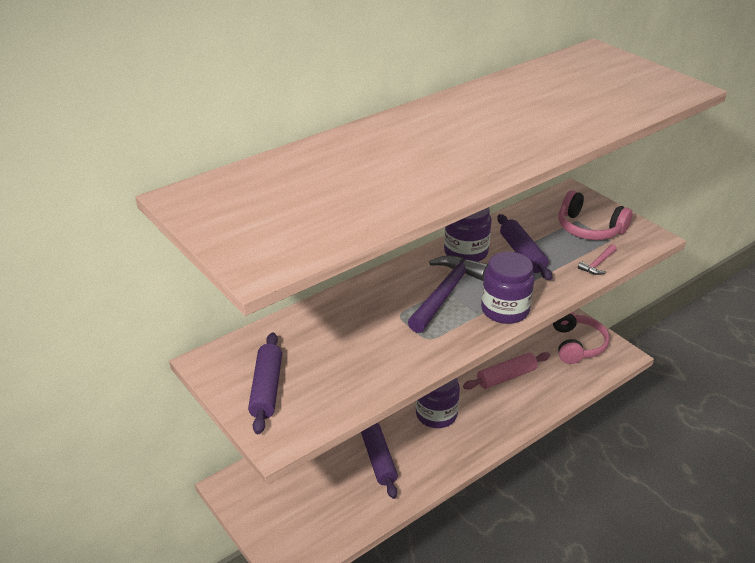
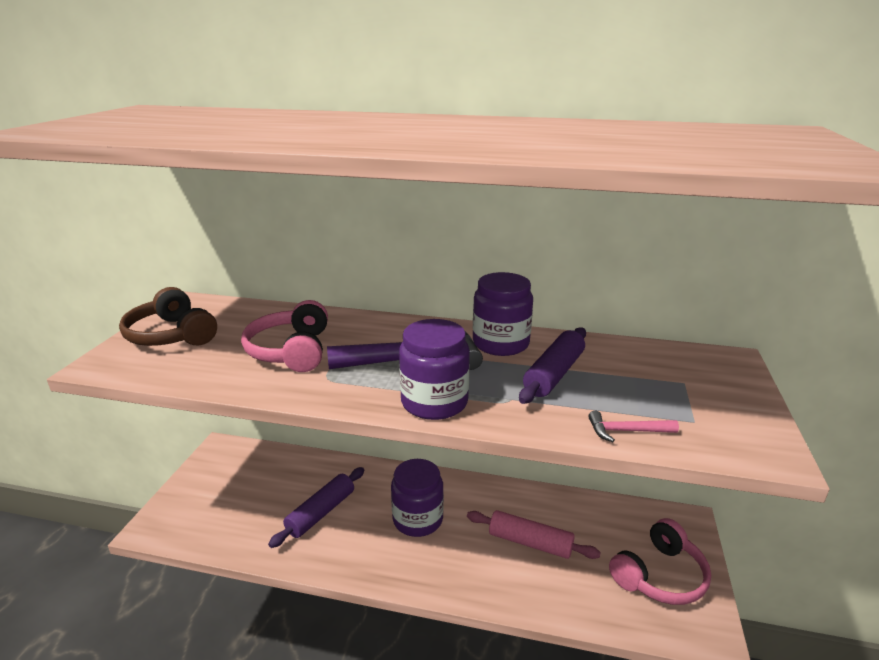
camera: 50 degrees right, 10 degrees down
(266, 389) = (171, 335): purple rolling pin -> brown headphones
(589, 228) = (686, 397): pink headphones -> pink headphones (291, 351)

